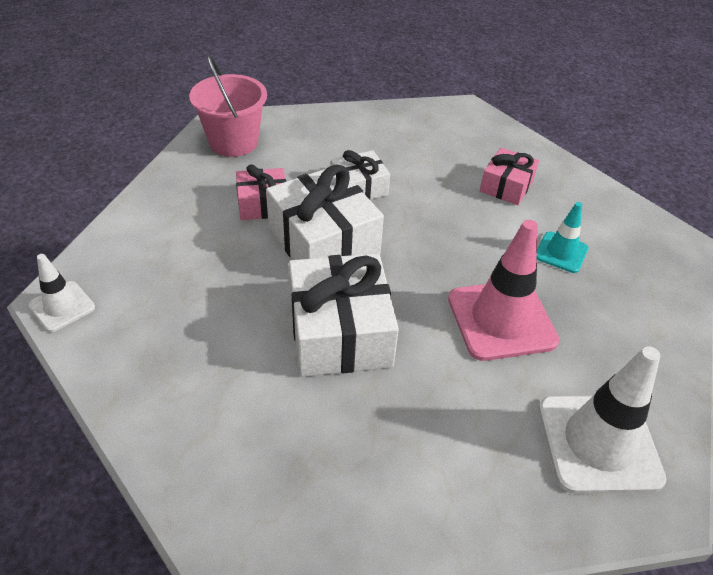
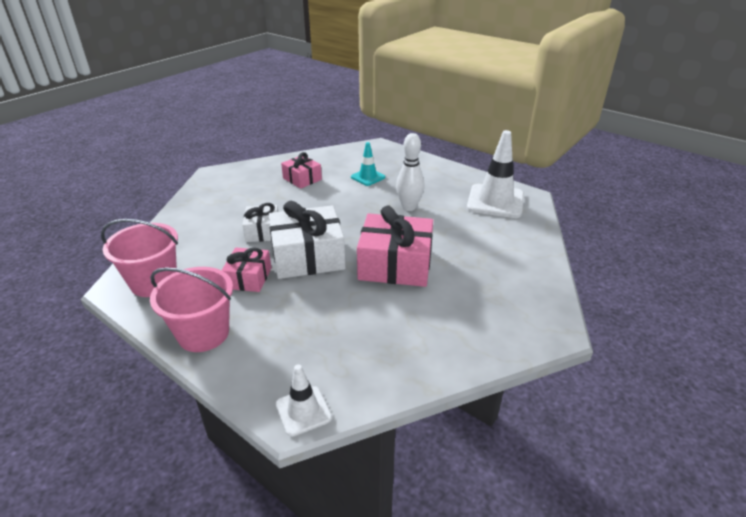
camera: 70 degrees left, 10 degrees down
(163, 201) = (203, 333): none -> pink bucket
(340, 332) = (395, 264): white gift -> pink gift
(501, 320) = (409, 207): pink traffic cone -> white bowling pin

